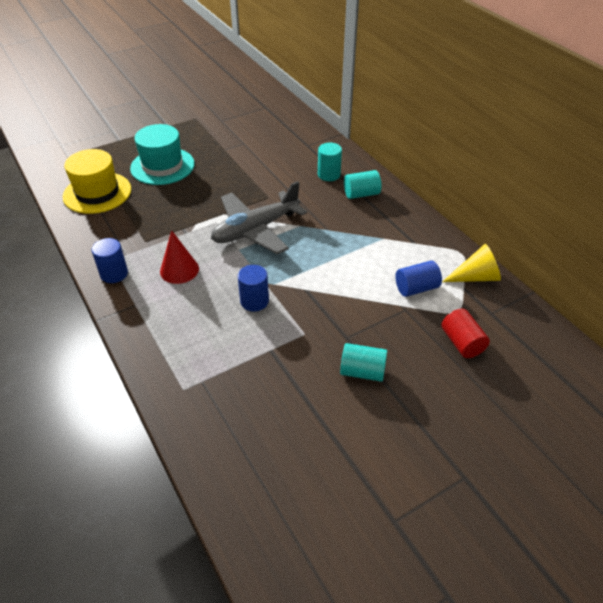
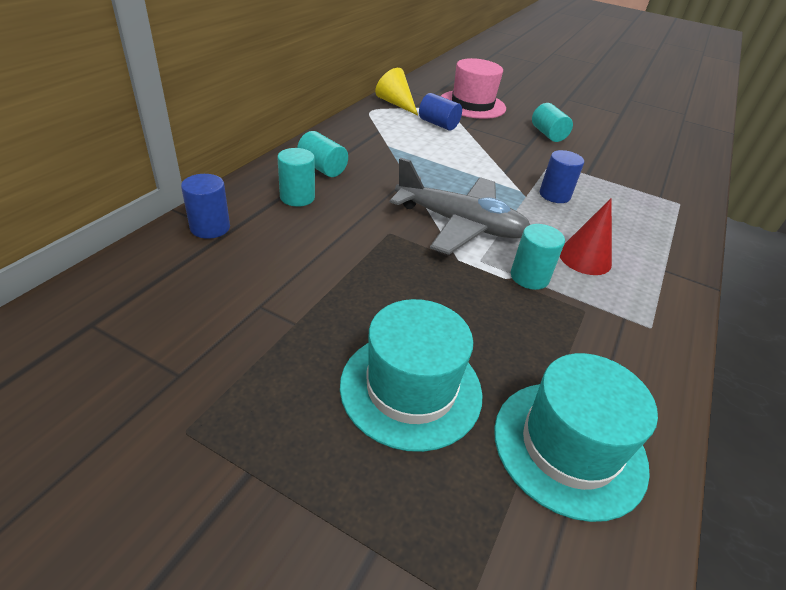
camera: 125 degrees left, 5 degrees down
(97, 193) = (569, 446): yellow hat -> turquoise hat
(114, 274) = (661, 310): blue cylinder -> blue cylinder (210, 227)
(187, 234) = (529, 277): none -> turquoise cylinder
(462, 343) = (472, 104): red cylinder -> pink hat

